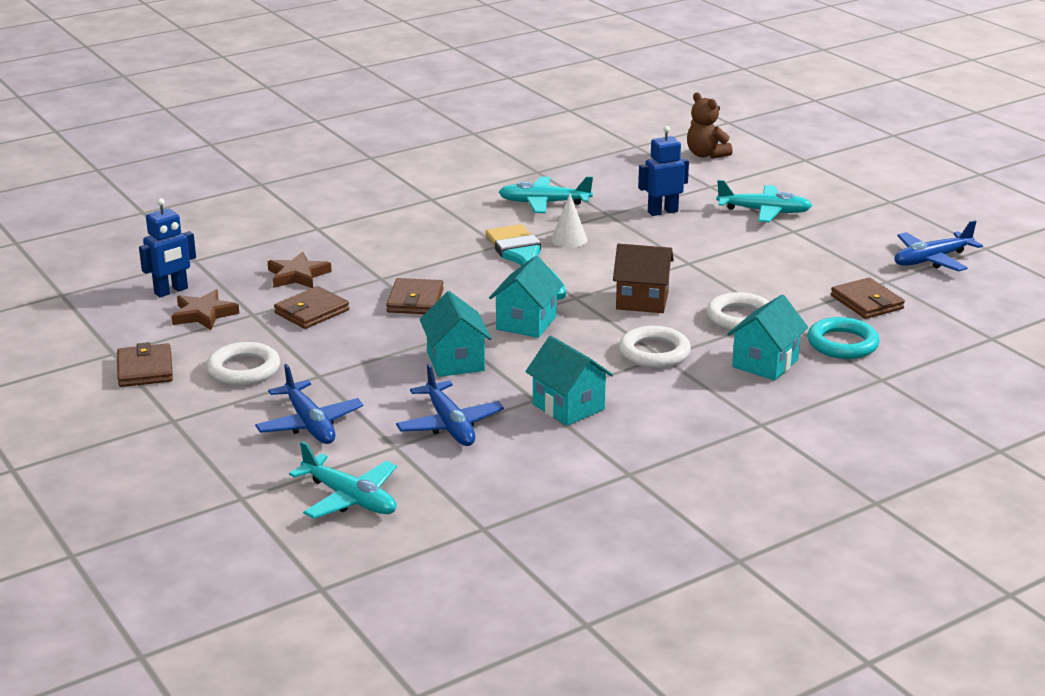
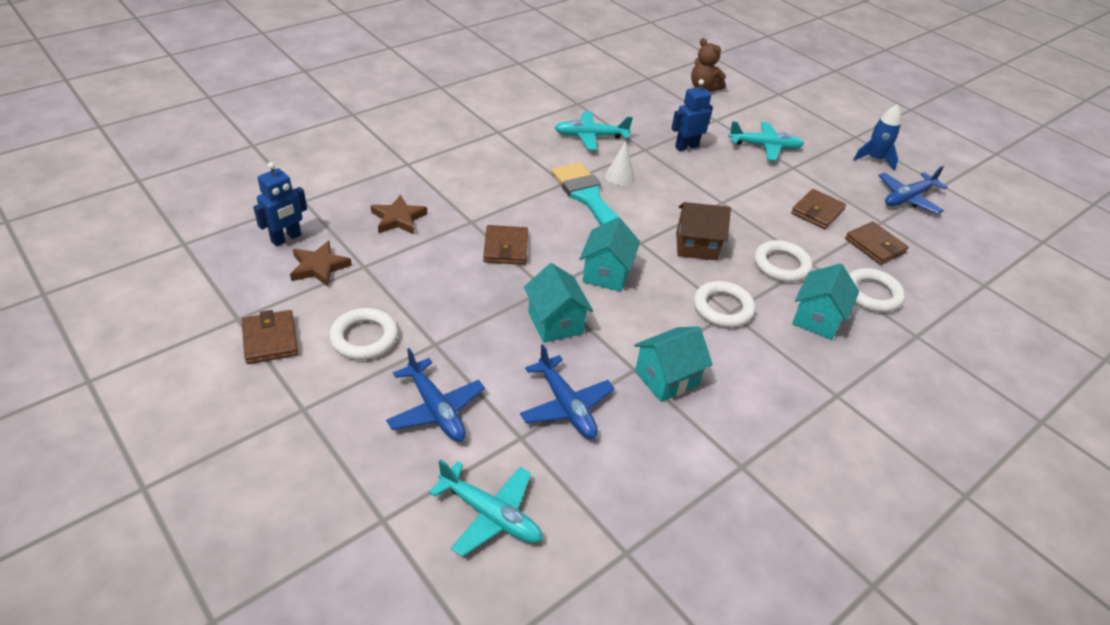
camera: 10 degrees left, 15 degrees up
(312, 312) = (417, 262): brown wallet -> brown wallet (817, 212)
(568, 407) = (666, 378): turquoise house -> turquoise house turned 75 degrees counterclockwise
(842, 344) = (872, 294): turquoise ring -> white ring
(905, 223) = (874, 159): none -> blue rocket

